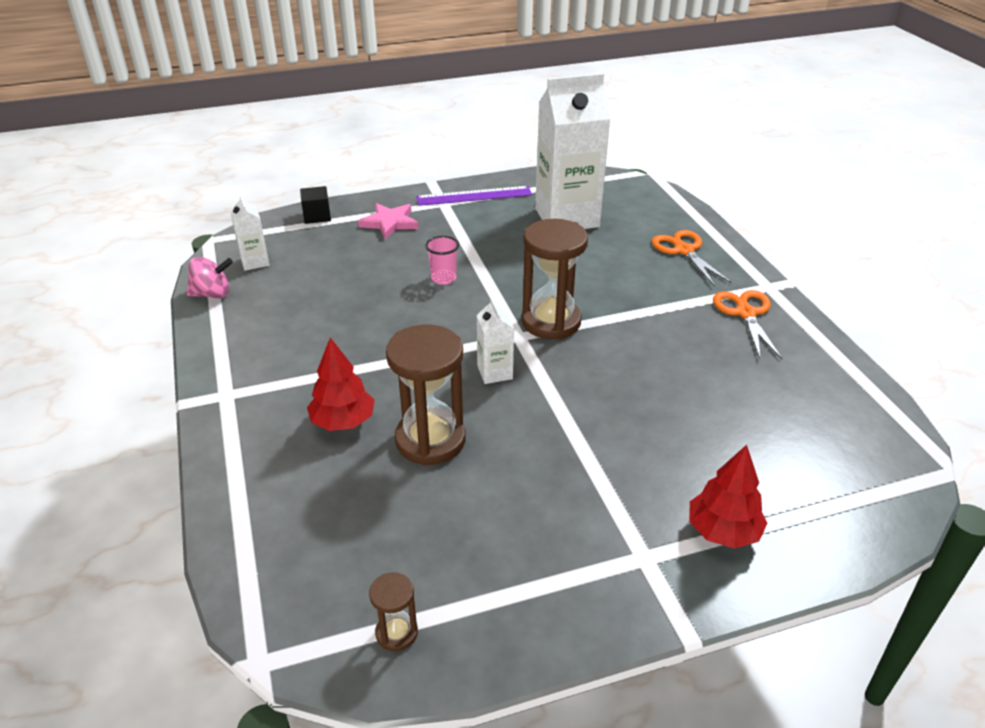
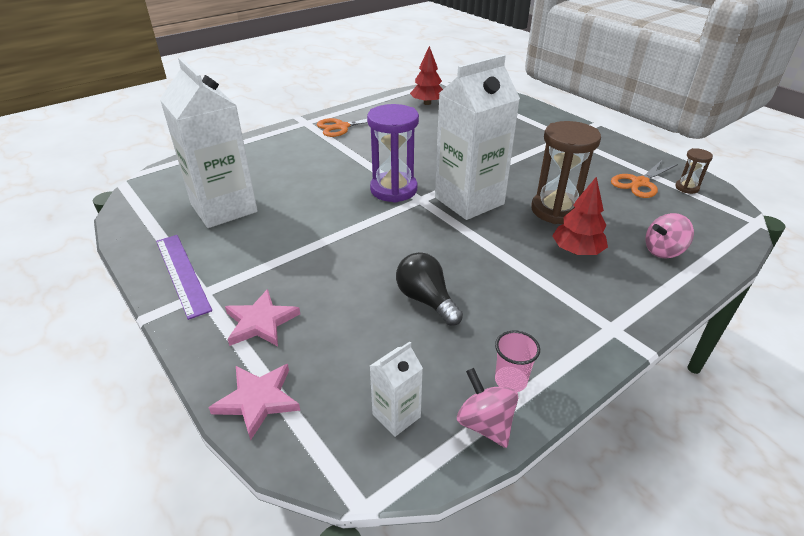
camera: 110 degrees left, 0 degrees up
(287, 499) = (663, 251): none -> pink spinning top
(317, 216) = (258, 400): black cube -> pink star
(351, 300) = (426, 300): none -> black light bulb
(443, 278) = (360, 253): pink cup -> pink cup (510, 380)
(495, 372) = (469, 201): white carton -> white carton, size x2.26
(551, 322) = (393, 189): brown hourglass -> purple hourglass
(684, 250) = (267, 152): orange scissors -> orange scissors (640, 183)
(722, 531) = (530, 122): red tree -> red tree (427, 103)

